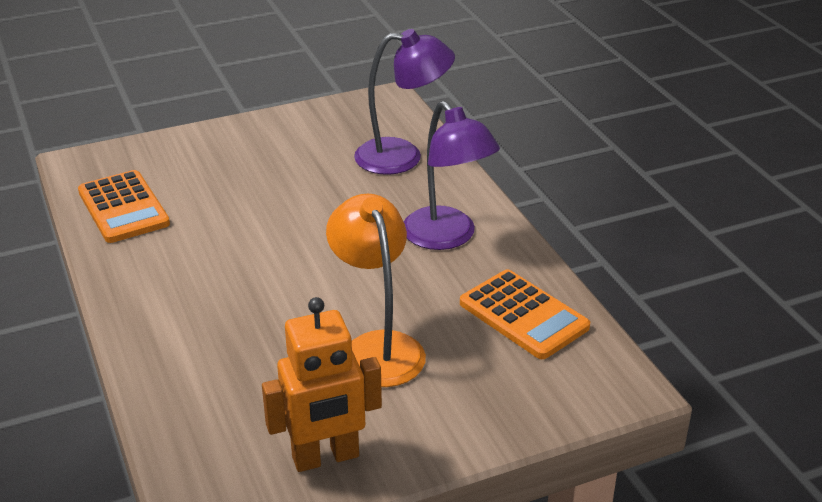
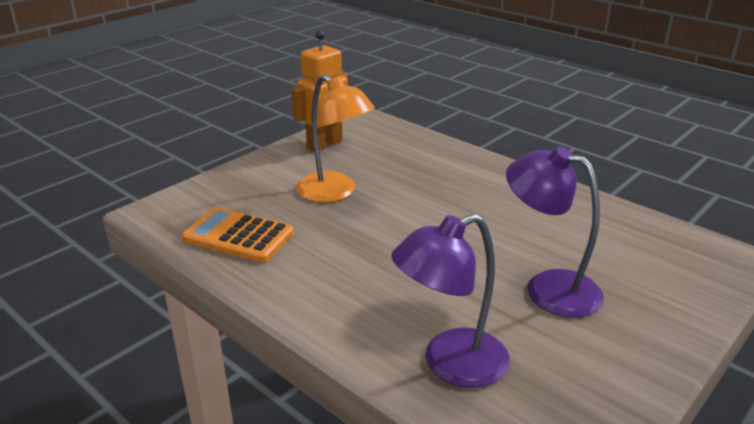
camera: 155 degrees right, 5 degrees down
(123, 208) = (628, 230): orange calculator -> none
(447, 237) = (335, 281): purple lamp -> purple lamp (548, 288)

